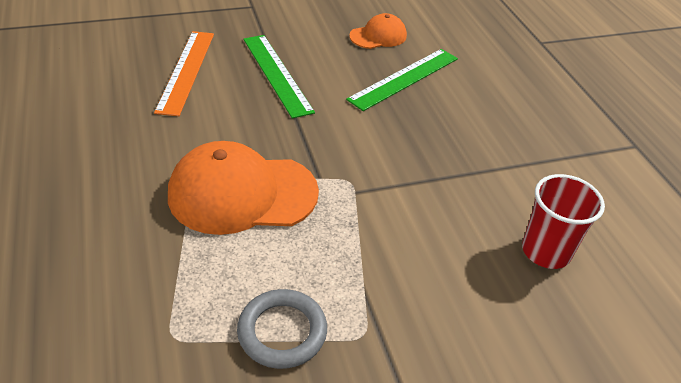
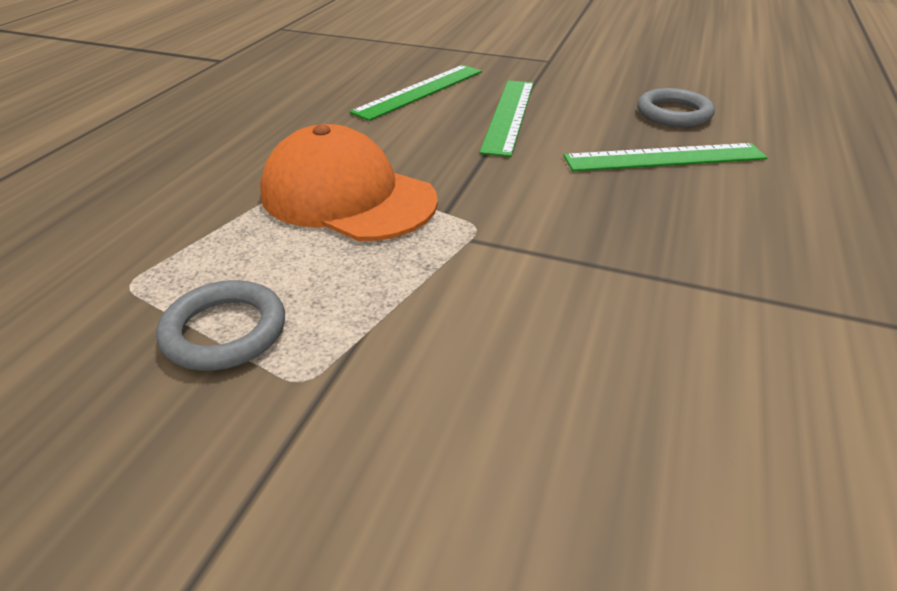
camera: 40 degrees right, 5 degrees down
(186, 71) = (419, 91): orange ruler -> green ruler
(378, 36) = (673, 113): orange cap -> grey ring
(546, 251) = (680, 415): red cup -> none

